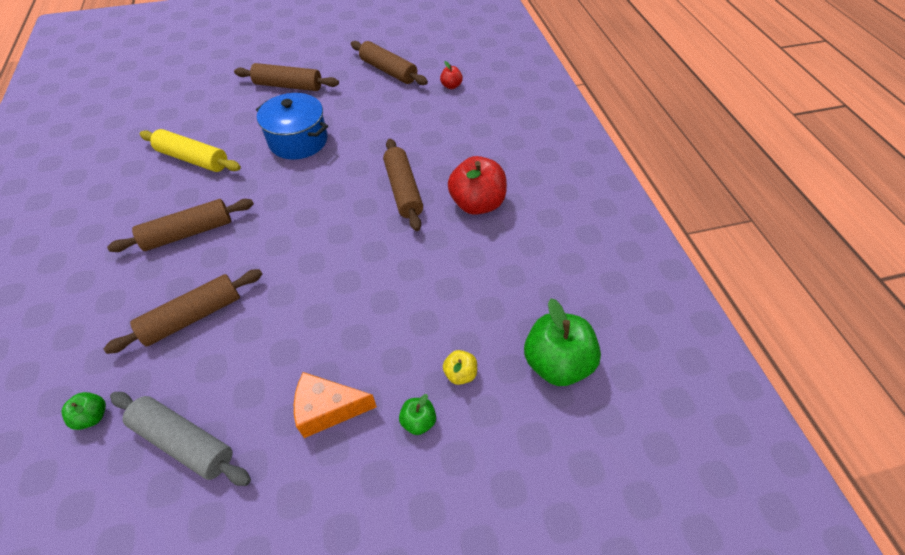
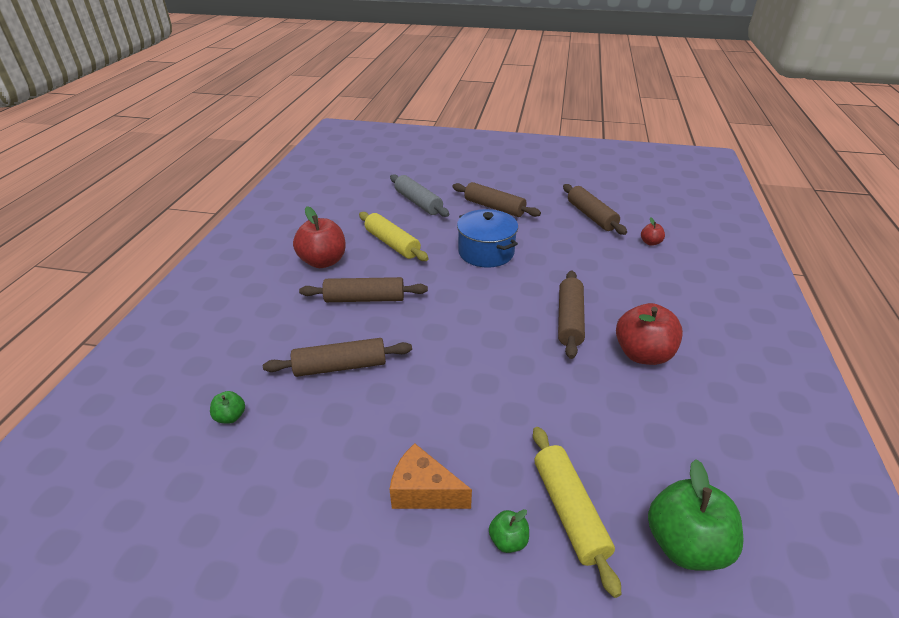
camera: 25 degrees right, 15 degrees down
(121, 203) = (323, 261): none -> red apple
(184, 441) = (290, 467): grey rolling pin -> grey rolling pin (418, 202)
(460, 373) = (569, 511): yellow apple -> yellow rolling pin

